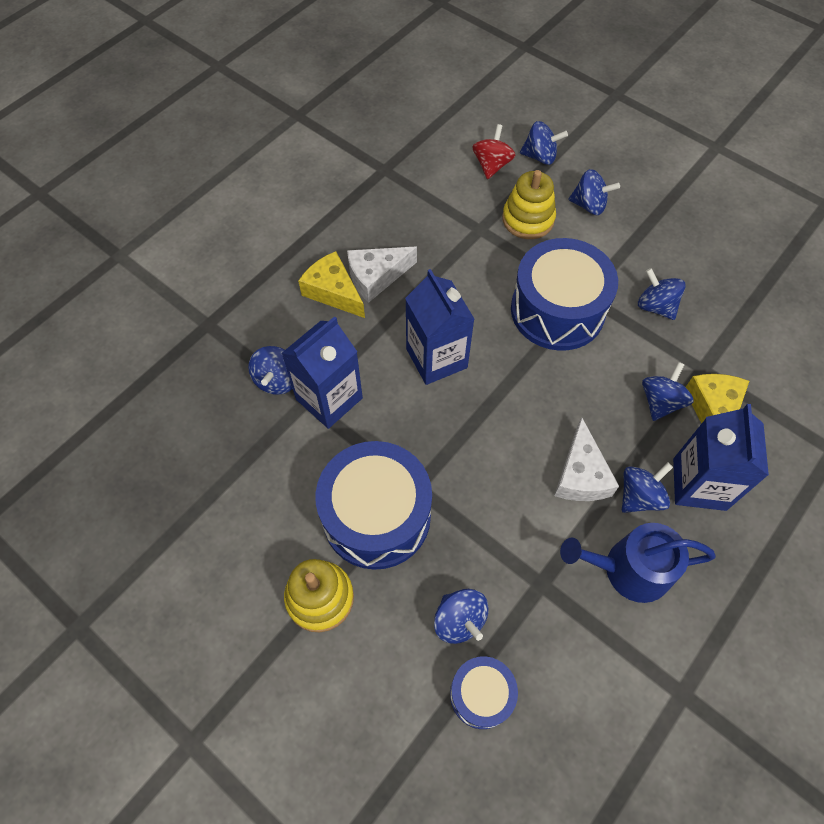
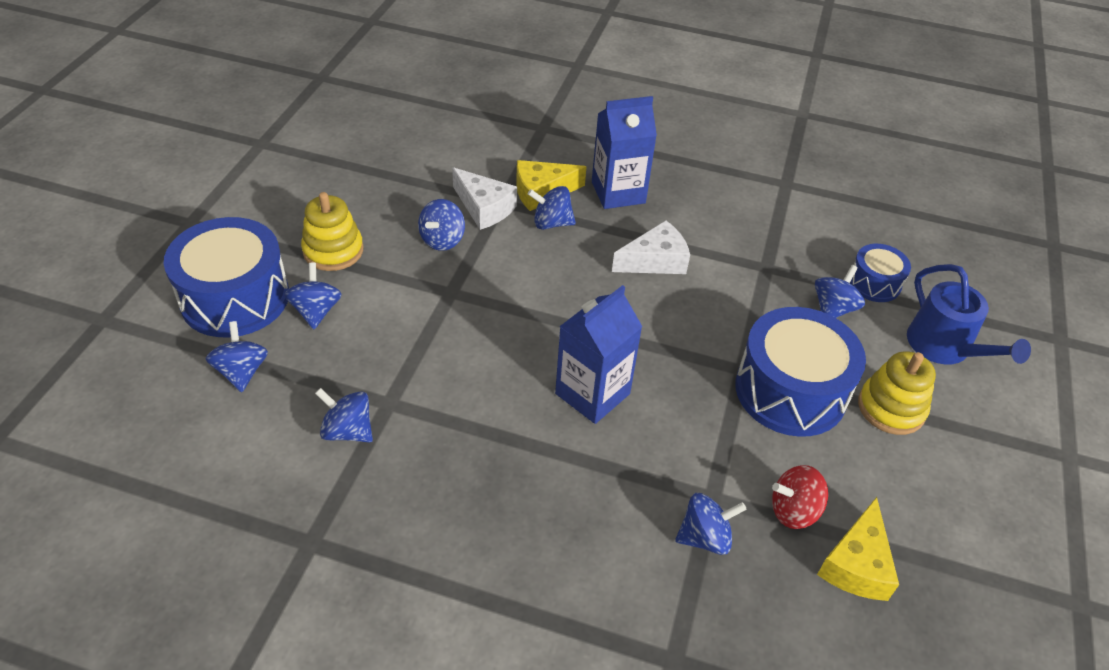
camera: 115 degrees left, 15 degrees down
(329, 399) = (696, 475): blue carton -> none
(333, 292) = (551, 526): yellow cheese -> yellow cheese (856, 564)
(376, 277) = (507, 487): white cheese -> white cheese (484, 208)
(491, 165) = (271, 418): red spinning top -> red spinning top (793, 510)
(528, 219) = (357, 360): yellow stacking toy -> yellow stacking toy (333, 251)
(557, 310) = (481, 309): blue drum -> blue drum (235, 298)
(629, 569) = (718, 221): blue watering can -> blue watering can (944, 347)
(639, 496) = (651, 223): blue spinning top -> blue spinning top (348, 431)

